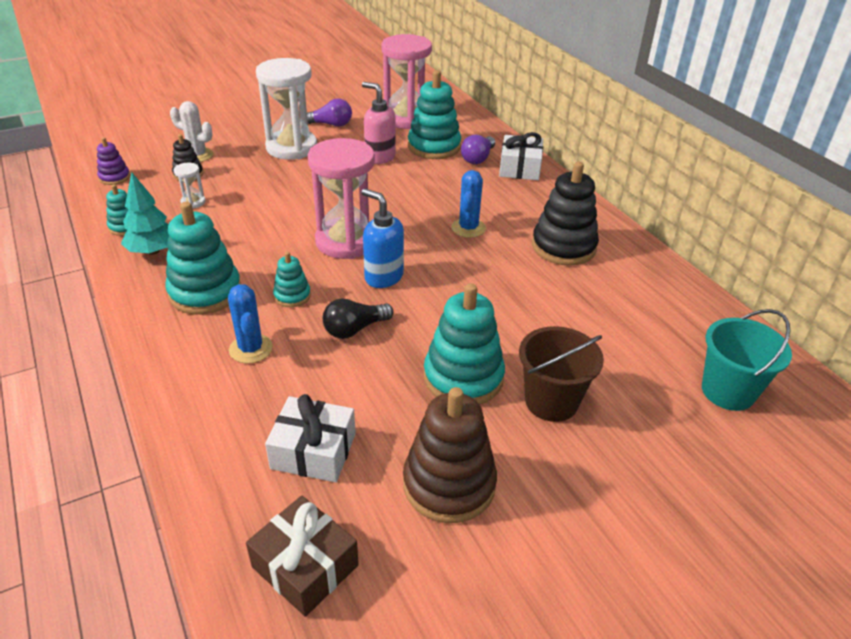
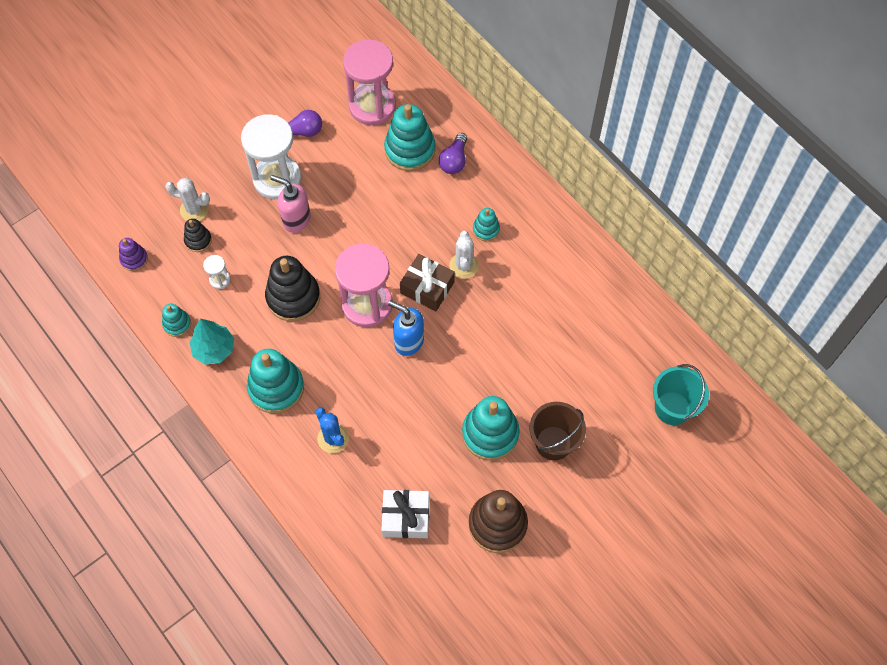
camera: 10 degrees left, 25 degrees up
(292, 296) = (344, 377): turquoise stacking toy -> turquoise stacking toy (486, 229)
(305, 566) = (426, 598): brown gift -> brown gift (427, 287)
(354, 329) = (402, 403): black light bulb -> none
(379, 157) = (363, 177): pink soap dispenser -> pink soap dispenser (296, 220)
(468, 228) = (464, 266): blue cactus -> white cactus
(520, 168) = (494, 168): white gift -> none
(563, 247) = (545, 274): black stacking toy -> black stacking toy (293, 297)

